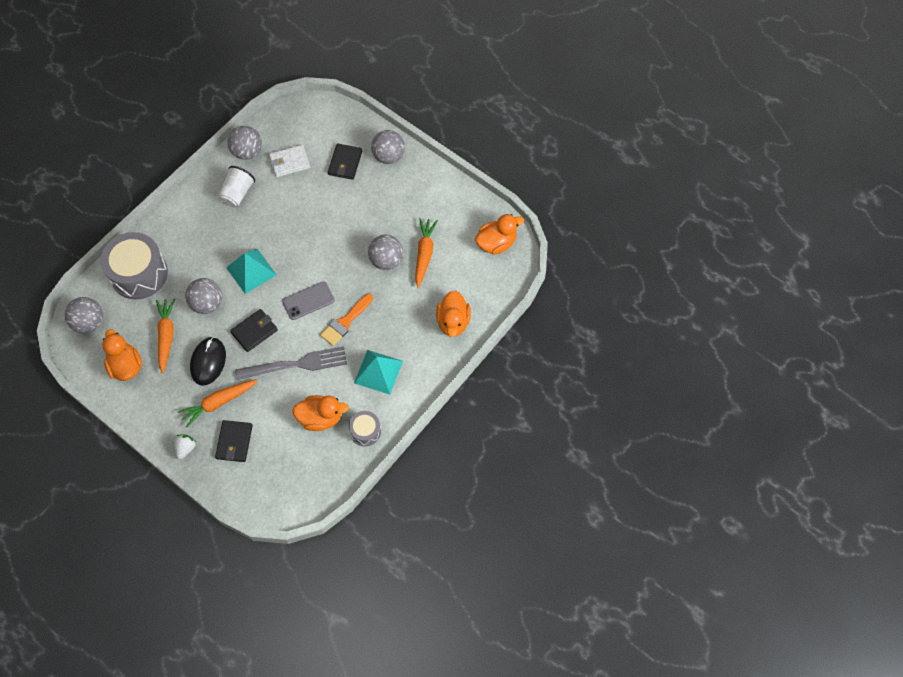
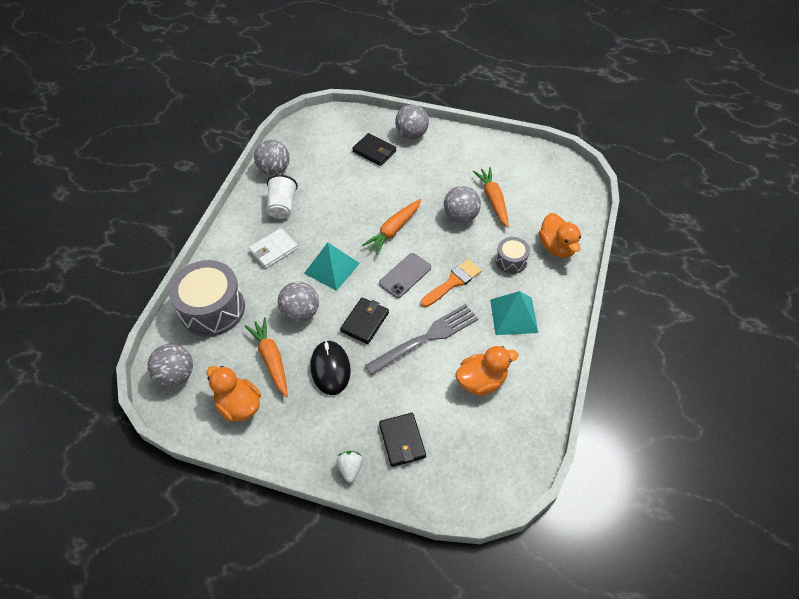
camera: 20 degrees left, 10 degrees down
(218, 403) = (363, 406): orange carrot -> orange carrot (394, 230)
(289, 162) = (321, 166): white wallet -> white wallet (274, 250)
(345, 163) = (374, 151): black wallet -> black wallet turned 45 degrees counterclockwise
(345, 322) = (453, 282): orange brush -> orange brush turned 150 degrees counterclockwise
(365, 431) = (536, 377): grey drum -> grey drum (511, 261)
(496, 243) = (553, 171): orange duck -> none

